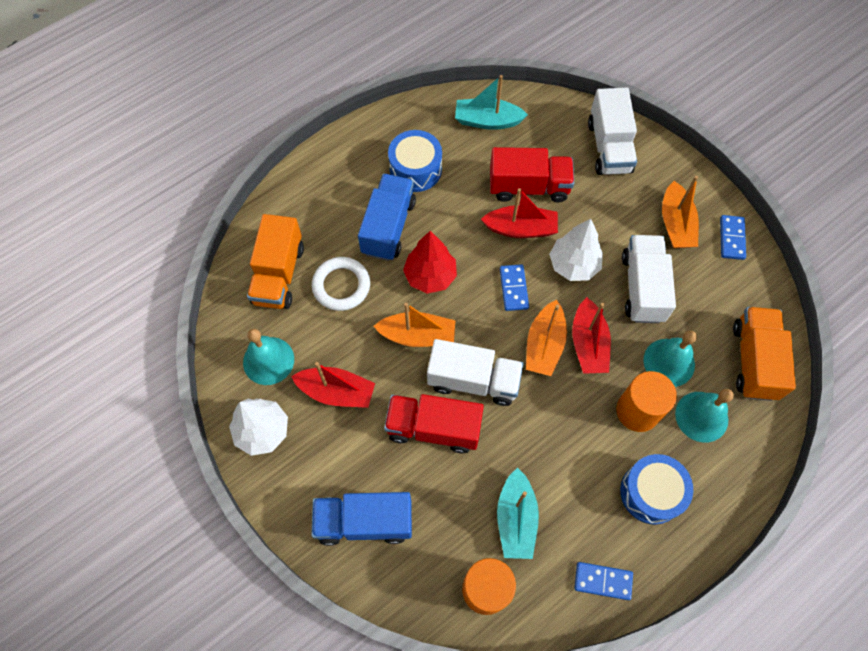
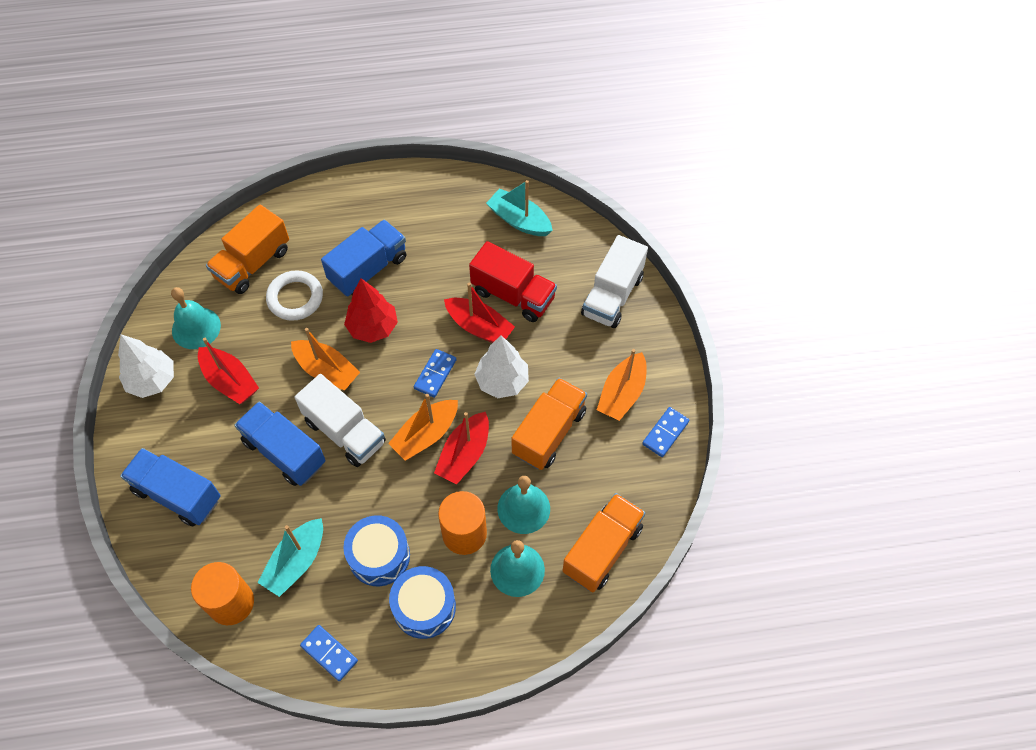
camera: 30 degrees right, 5 degrees down
(415, 169) = (426, 232): blue drum -> blue drum (379, 556)
(433, 428) = (284, 452): red truck -> blue truck
(642, 287) = (549, 432): white truck -> orange truck

